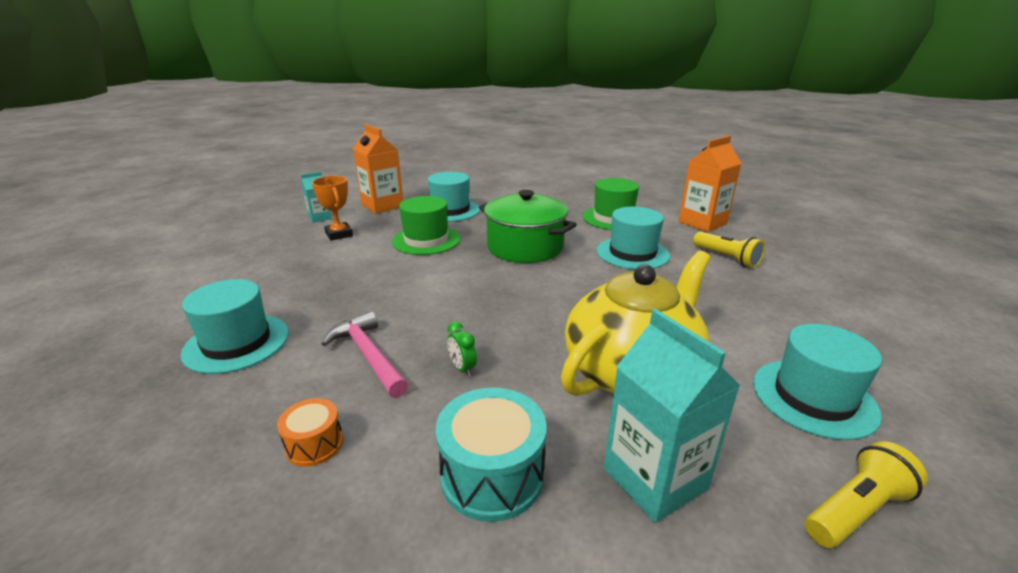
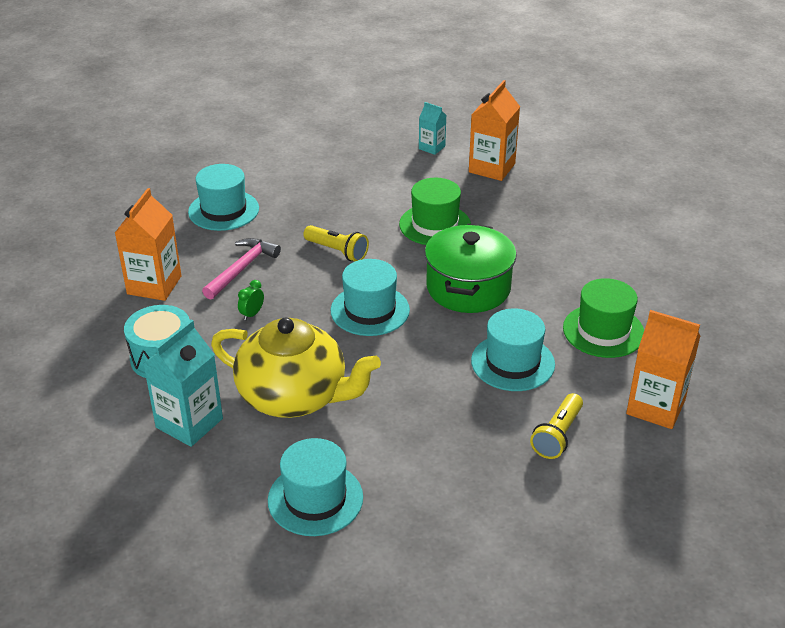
camera: 65 degrees right, 10 degrees up
(314, 444) = (154, 285): orange drum -> orange carton
(339, 234) = (406, 174): orange trophy -> none
(450, 210) = (519, 212): turquoise hat -> turquoise hat (370, 310)
(855, 510) = (202, 513): yellow flashlight -> yellow flashlight (337, 251)

